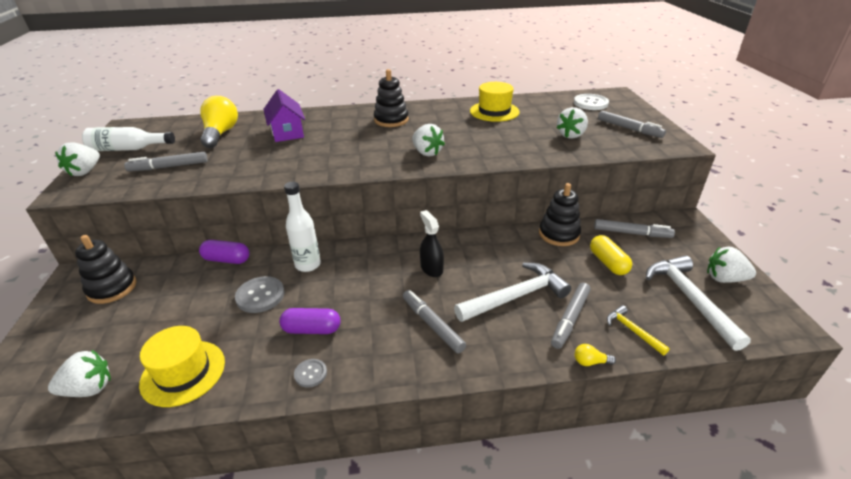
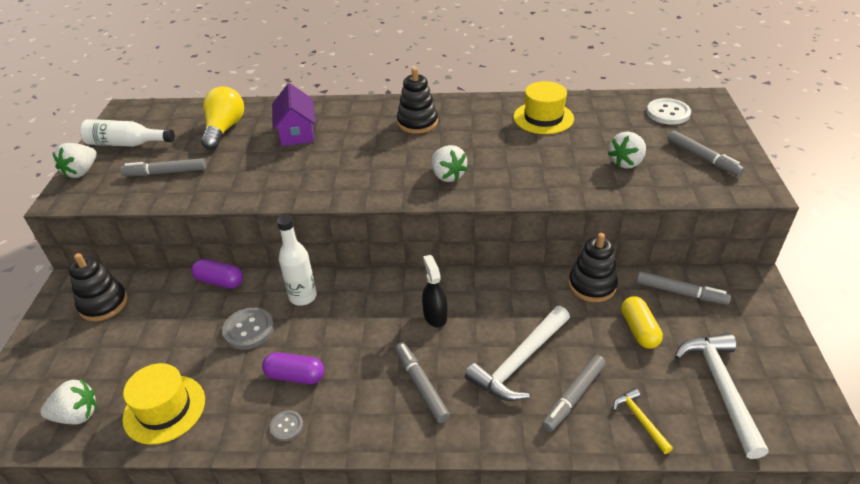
camera: 10 degrees right, 5 degrees up
(515, 296) = (520, 362): white hammer -> white hammer turned 150 degrees clockwise
(590, 362) = (581, 451): yellow light bulb -> none
(724, 279) = (773, 366): white strawberry -> none

